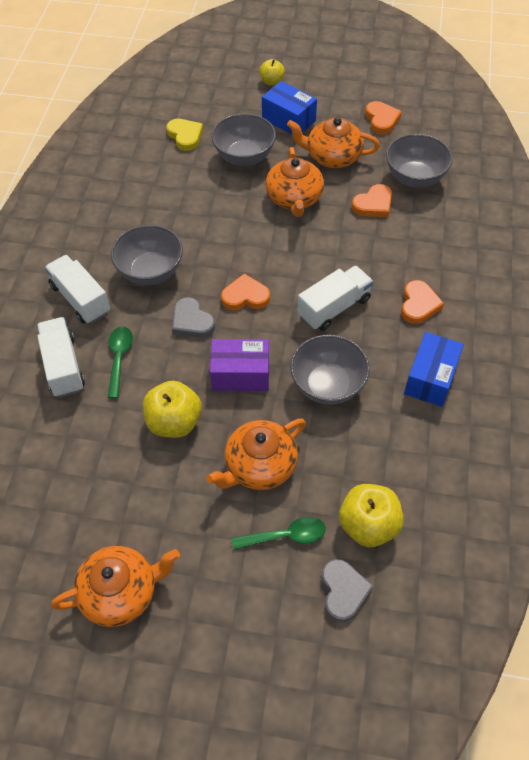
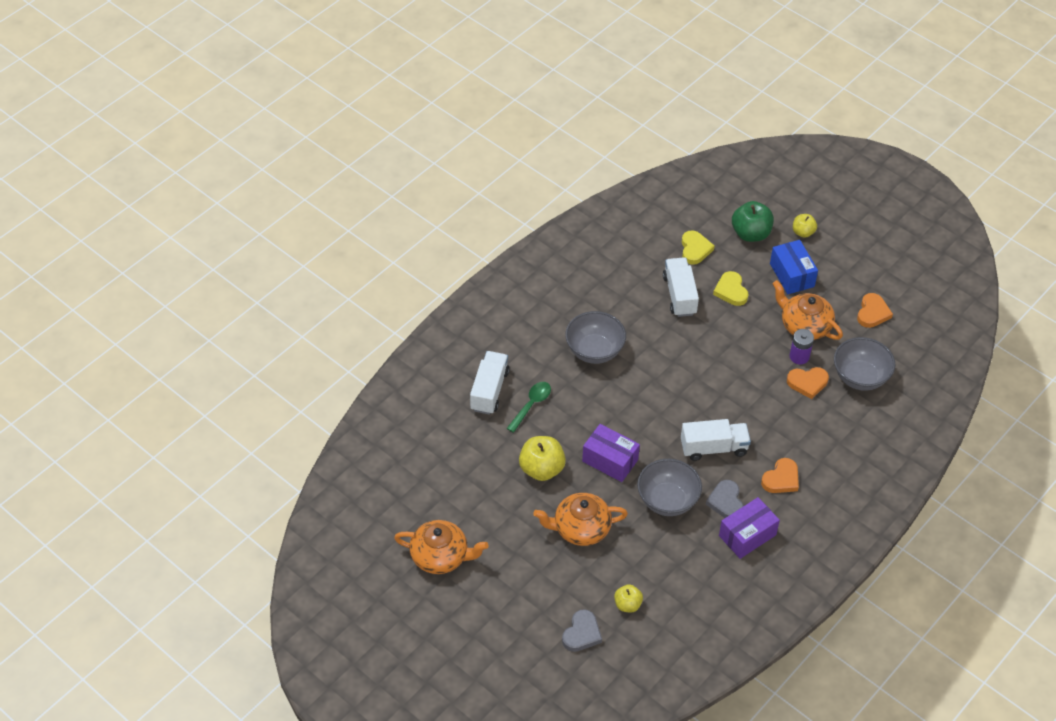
camera: 30 degrees right, 5 degrees down
(80, 299) = (530, 347): white truck -> white truck (679, 295)
(192, 321) = (600, 404): grey heart -> grey heart (726, 502)
(227, 102) = (750, 234): none -> green apple
(244, 157) = (731, 291): grey bowl -> yellow heart
(245, 296) = (652, 405): orange heart -> none
(286, 536) = (567, 581): green spoon -> none
(294, 198) = (746, 346): orange teapot -> none
(348, 185) = (799, 356): none -> purple battery
(368, 525) = (627, 605): yellow apple -> yellow apple, size x0.59
(430, 378) = (747, 535): blue box -> purple box

